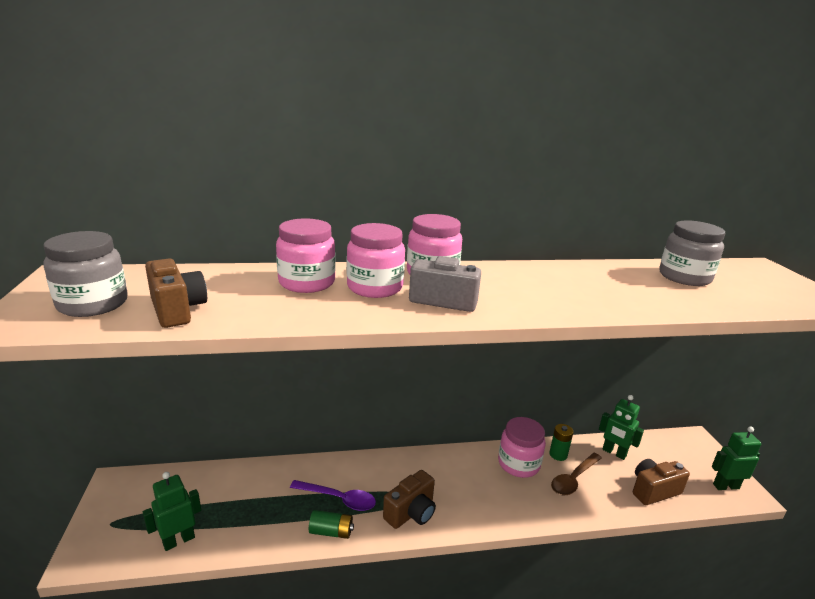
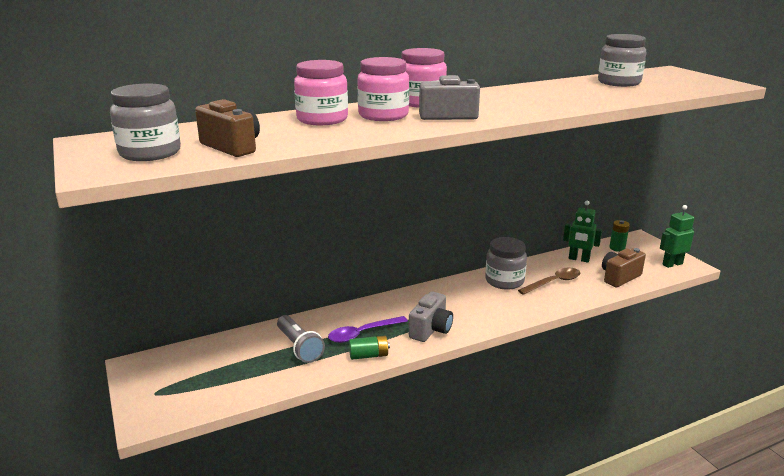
camera: 15 degrees left, 0 degrees up
(179, 540) = (232, 390): green robot -> none
(270, 501) = (299, 347): none -> grey flashlight
(339, 499) = (362, 334): purple spoon -> purple spoon turned 150 degrees clockwise
(411, 512) = (431, 329): brown camera -> grey camera
(518, 464) = (504, 281): pink jar -> grey jar
(558, 454) = (534, 269): green battery -> green battery (617, 248)
(573, 479) = (554, 282): brown spoon -> brown spoon turned 150 degrees counterclockwise

